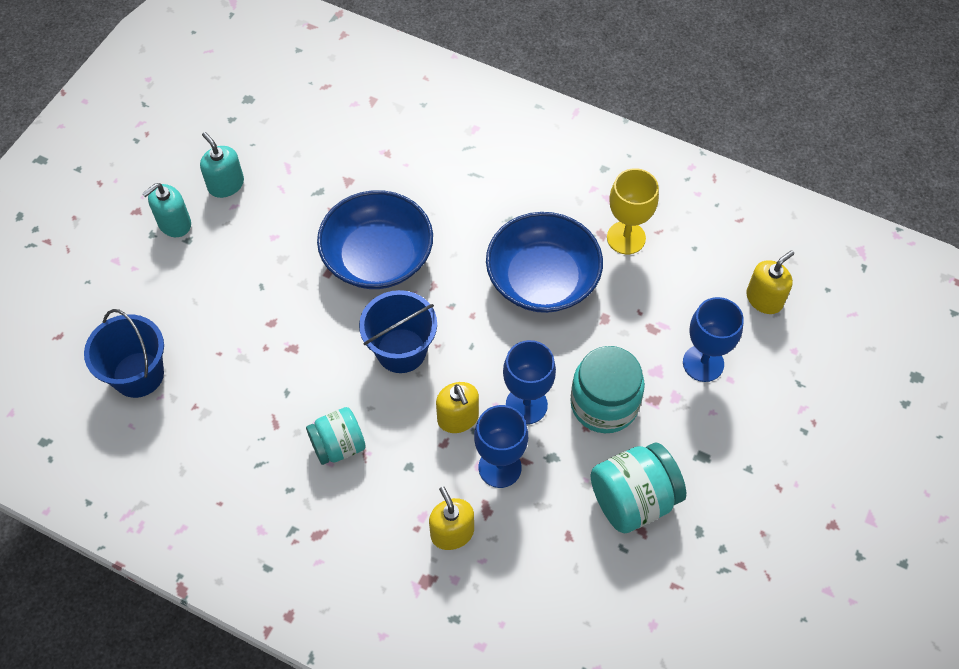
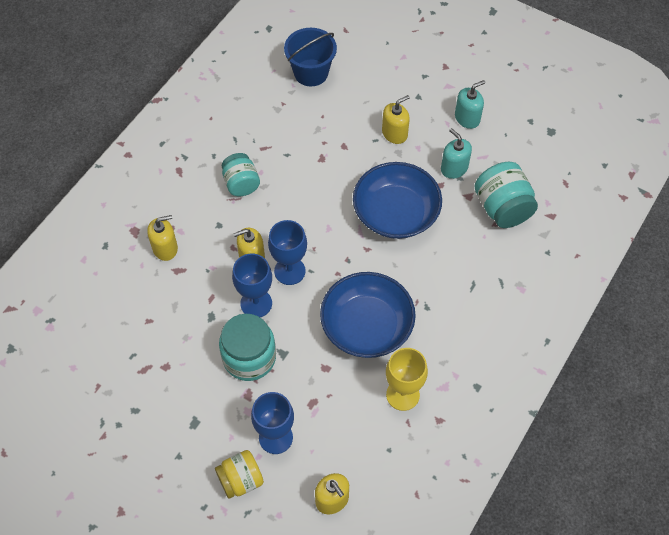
camera: 95 degrees right, 0 degrees up
(174, 223) = (433, 88): turquoise soap dispenser -> turquoise soap dispenser (454, 168)
(250, 264) = (394, 133): none -> yellow soap dispenser
(401, 350) = (312, 225): blue bucket -> none
(500, 467) = (208, 281): blue goblet -> blue goblet (289, 271)
(633, 500) = (168, 367): turquoise jar -> turquoise jar (502, 208)
(763, 395) = (240, 480): none -> yellow jar

